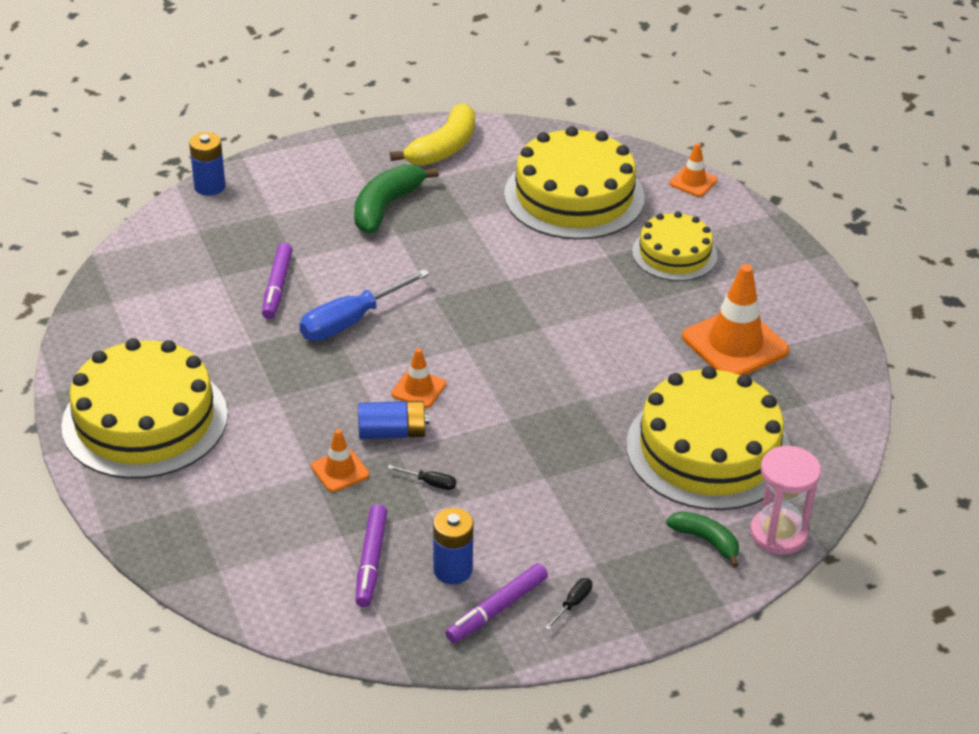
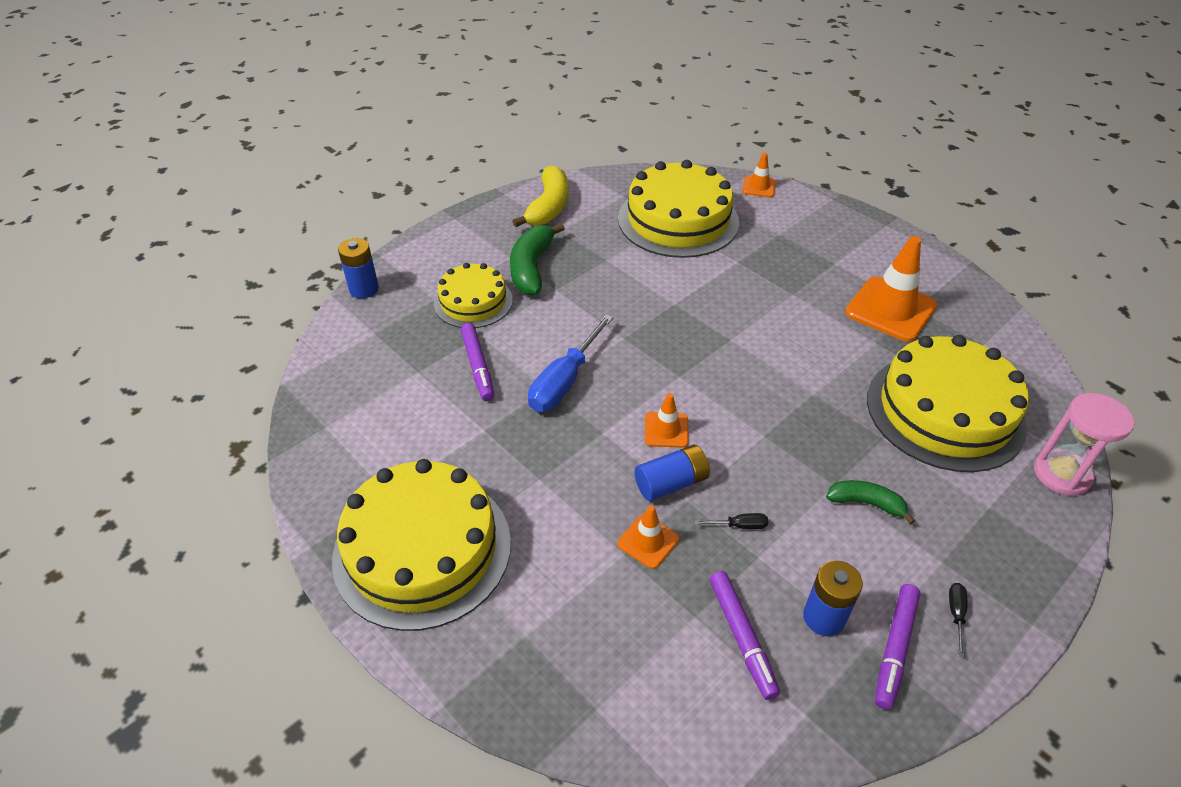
camera: 20 degrees left, 5 degrees up
(674, 254) = (788, 247): yellow cake -> yellow cake (473, 301)
(706, 541) = (1012, 502): green banana -> green banana (866, 503)

